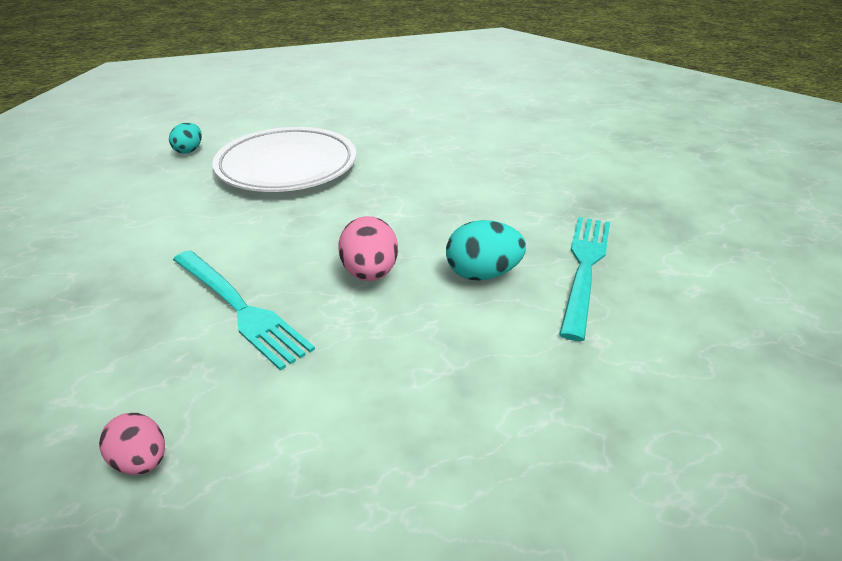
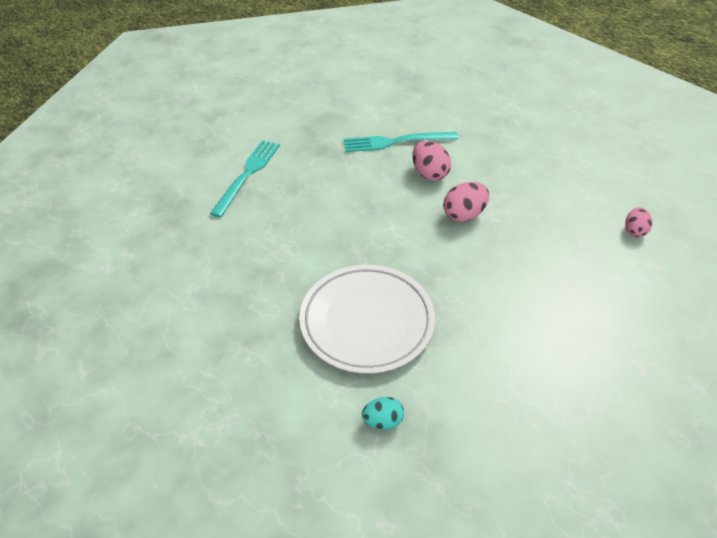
camera: 115 degrees left, 10 degrees up
(240, 308) = (536, 252): turquoise fork -> turquoise fork (248, 174)
(482, 274) = (429, 174): turquoise egg -> pink egg

